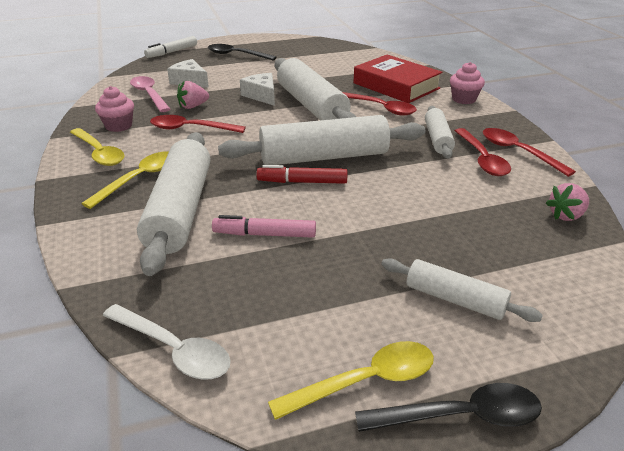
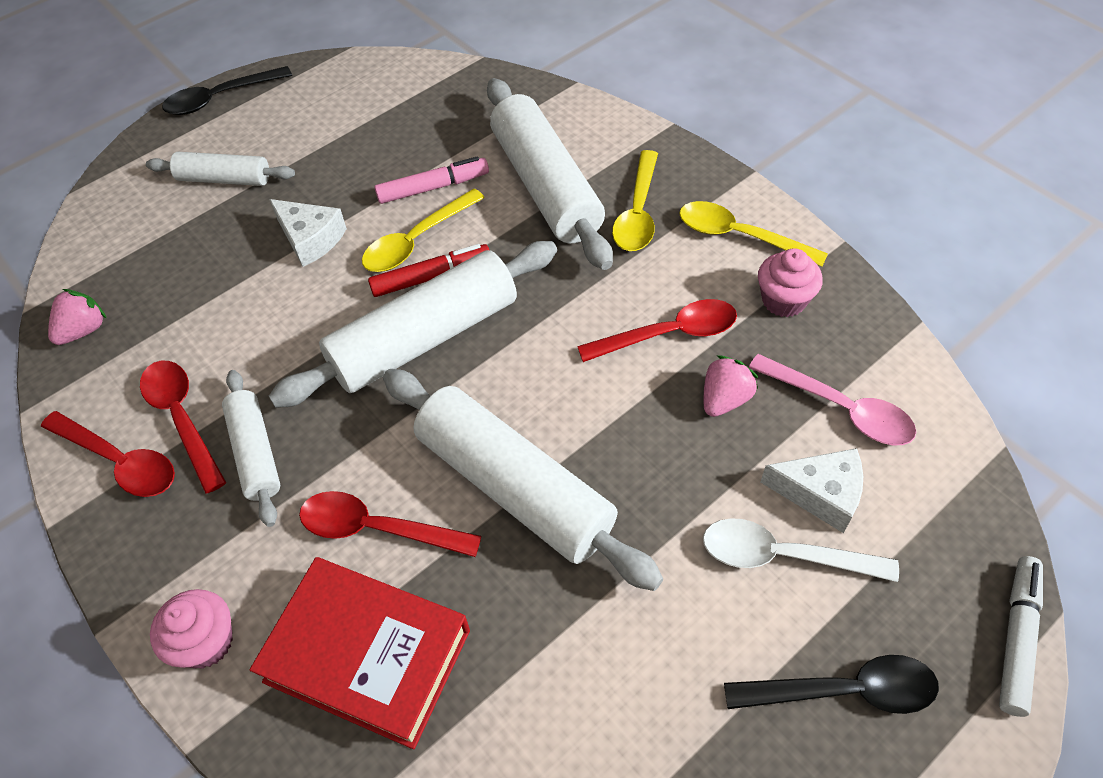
camera: 160 degrees right, 20 degrees up
(174, 350) = (441, 73): white spoon -> white spoon (783, 556)
(262, 95) = (631, 490): white cheese -> white cheese (310, 239)
(365, 381) = (290, 97): yellow spoon -> yellow spoon (417, 241)

